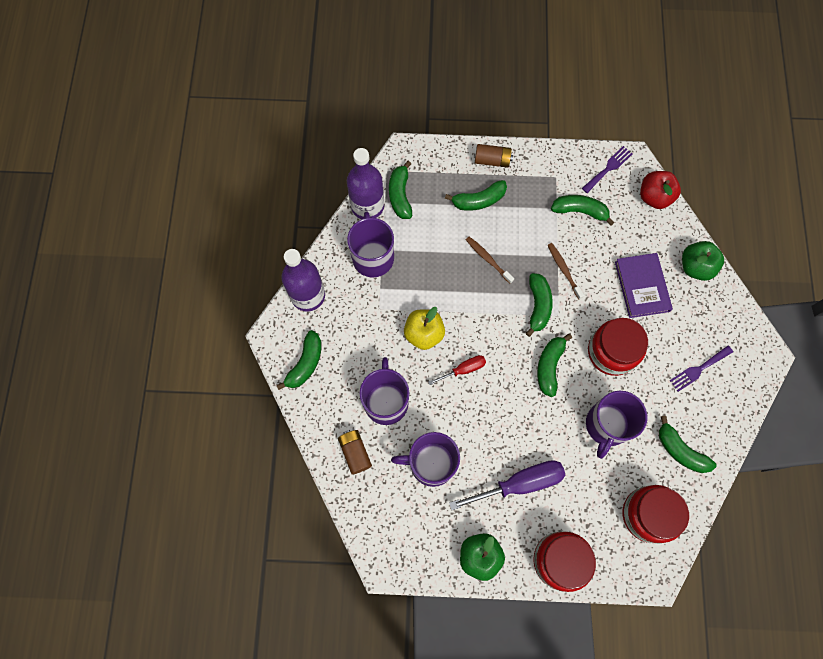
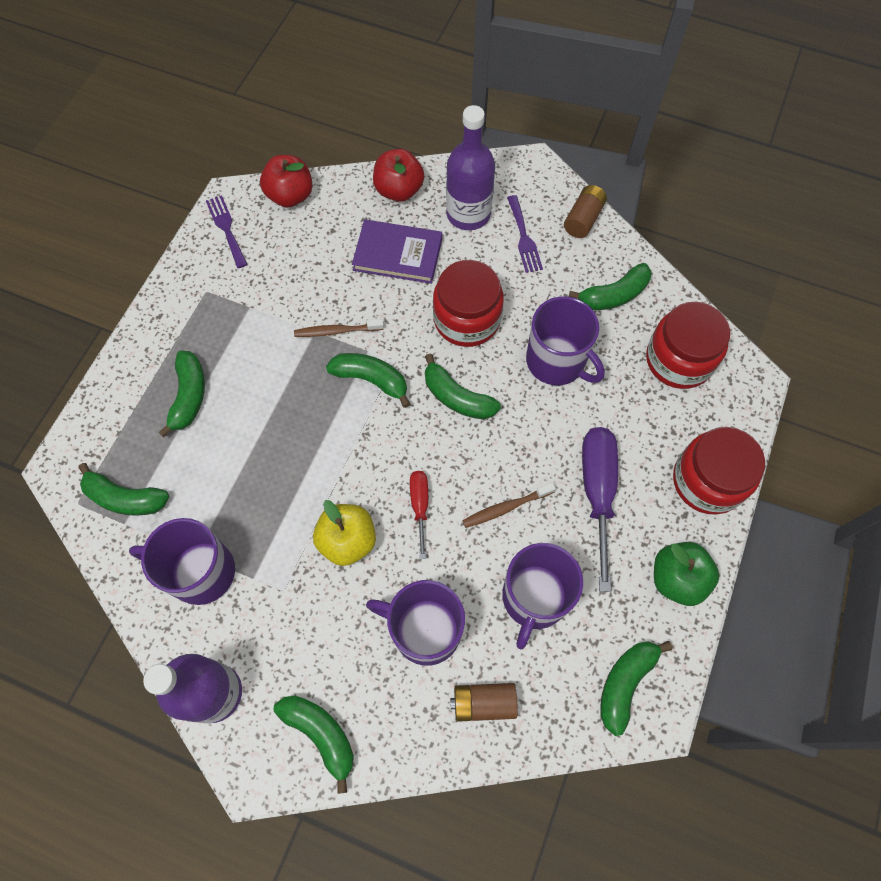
camera: 70 degrees left, 5 degrees down
(367, 206) = (117, 551): purple bottle -> purple bottle (468, 214)
(488, 259) = (279, 416): brown toothbrush -> brown toothbrush (506, 508)
(492, 160) = (140, 358): brown battery -> brown battery (583, 219)
(579, 211) = (267, 282): green banana -> green banana (625, 683)
(695, 267) = (399, 190): green apple -> red apple

